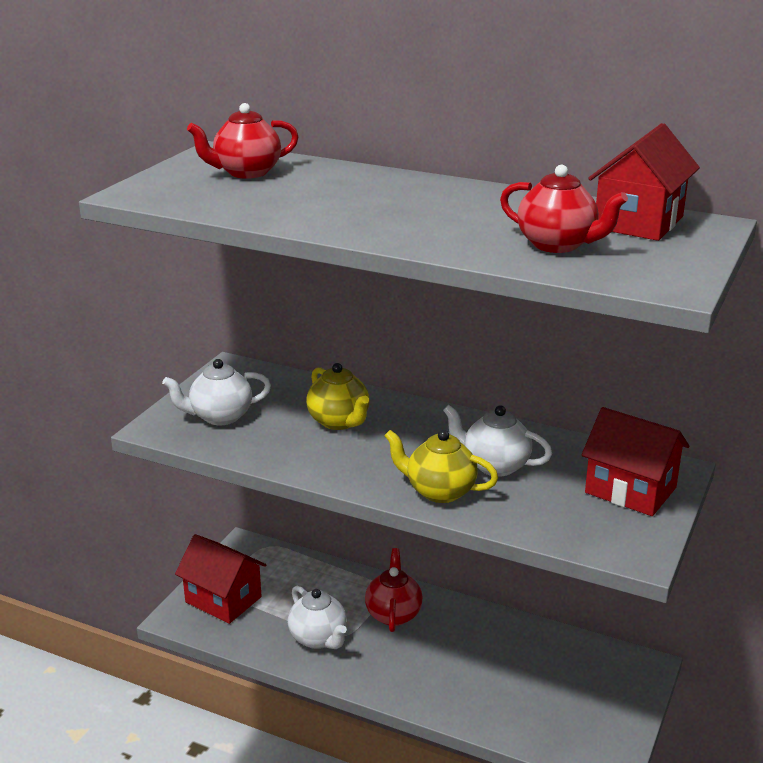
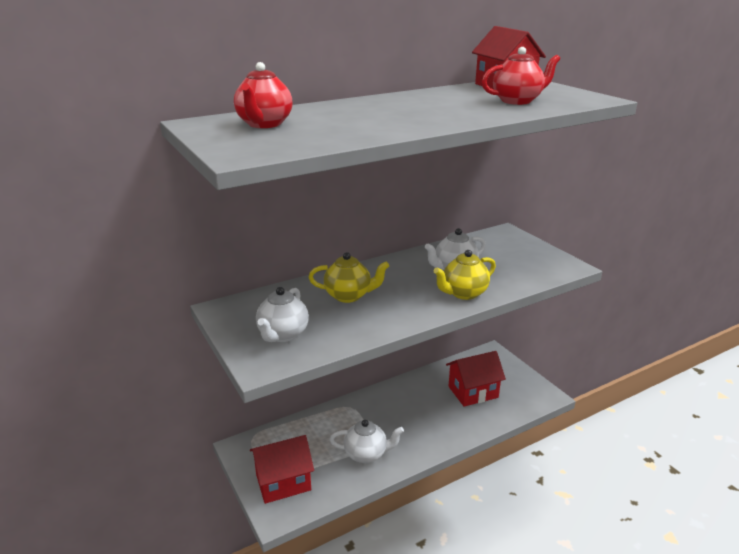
camera: 55 degrees left, 0 degrees up
(393, 614) = (375, 413): red teapot -> none
(630, 490) = (513, 247): red house -> red house (473, 392)

